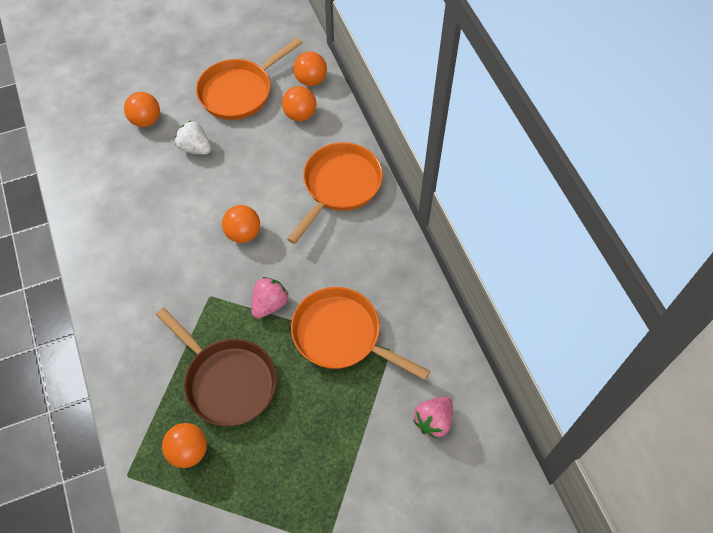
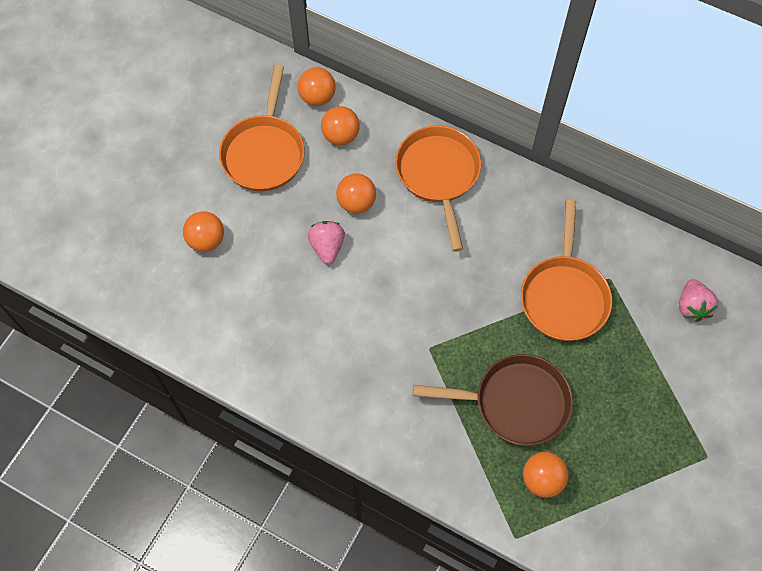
camera: 40 degrees left, 5 degrees up
(195, 148) = (279, 232): white strawberry -> none
(243, 233) = (401, 275): orange ball -> orange ball (356, 203)
(269, 304) = (484, 316): pink strawberry -> pink strawberry (327, 247)
(342, 335) = (564, 296): orange pan -> orange pan turned 75 degrees counterclockwise

